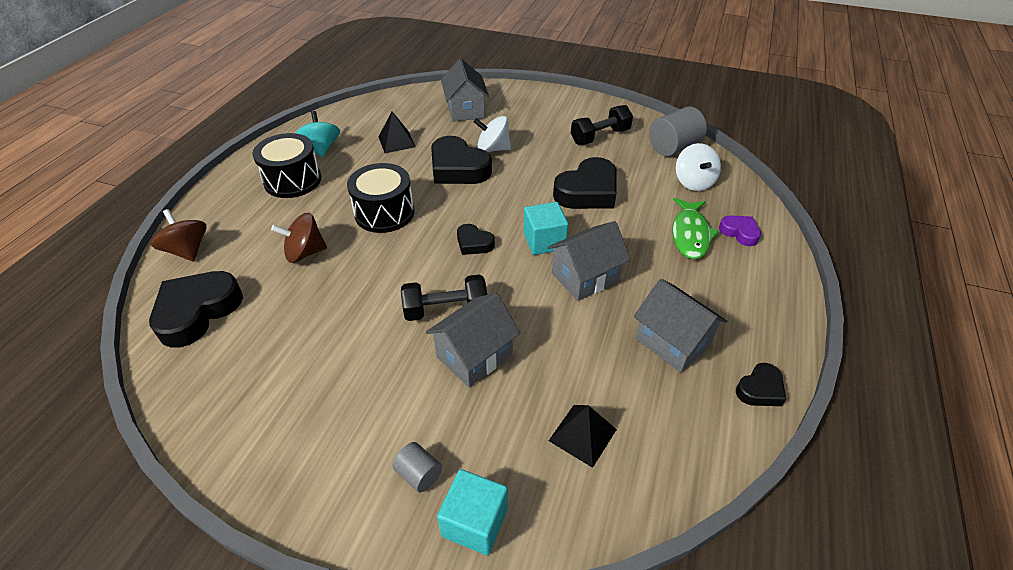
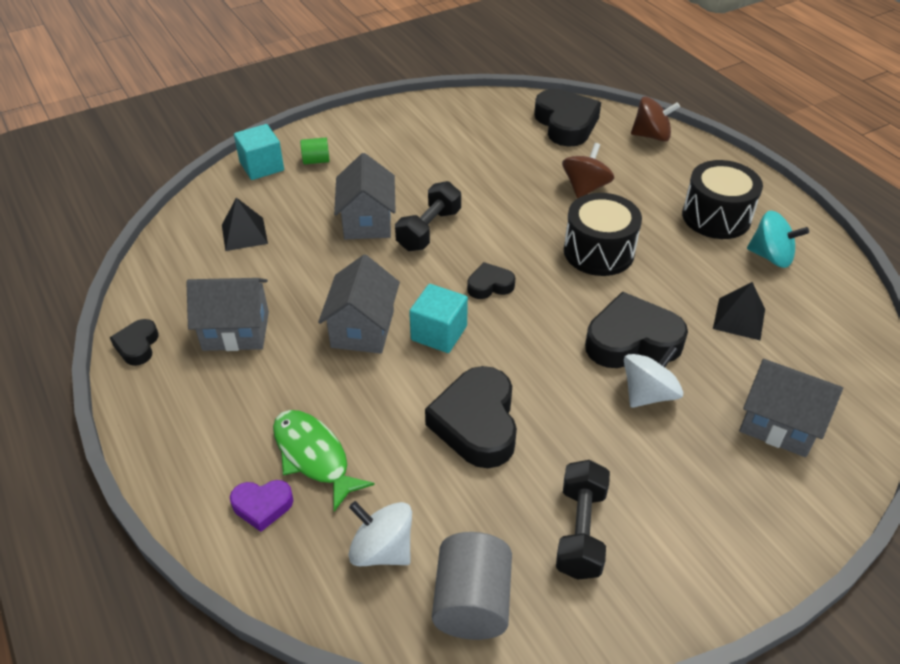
camera: 130 degrees right, 0 degrees up
(419, 474) = (316, 161): grey cylinder -> green cylinder

